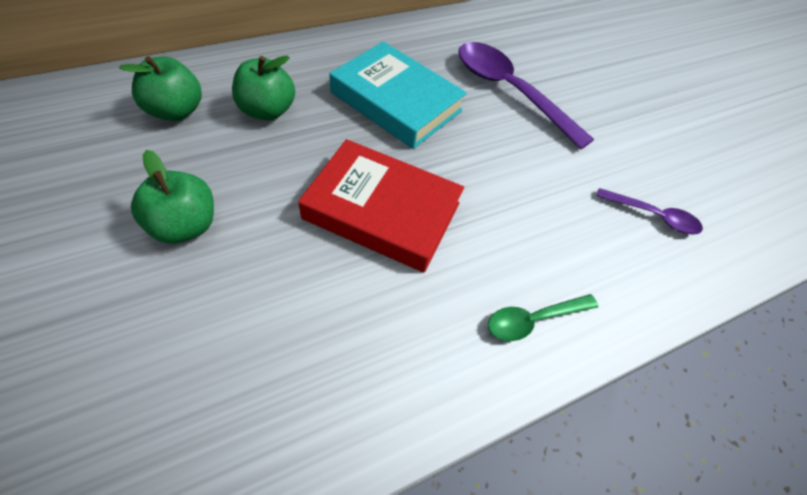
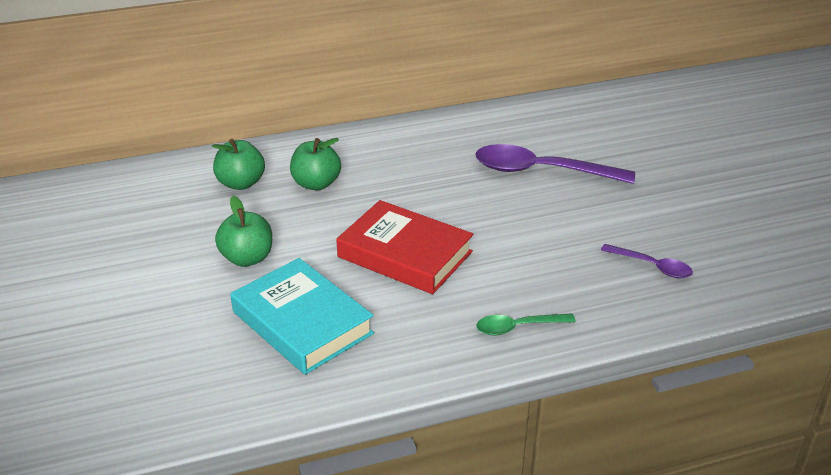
camera: 15 degrees right, 20 degrees down
(396, 102) = (431, 178): turquoise book -> turquoise book (302, 322)
(510, 92) = (542, 171): purple spoon -> purple spoon turned 45 degrees counterclockwise

